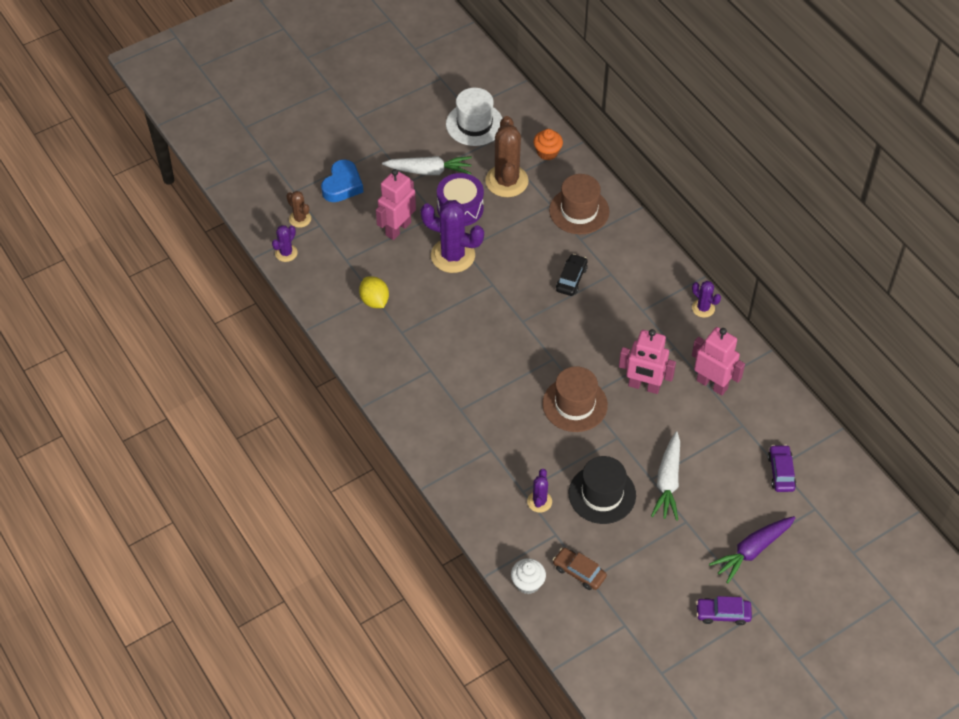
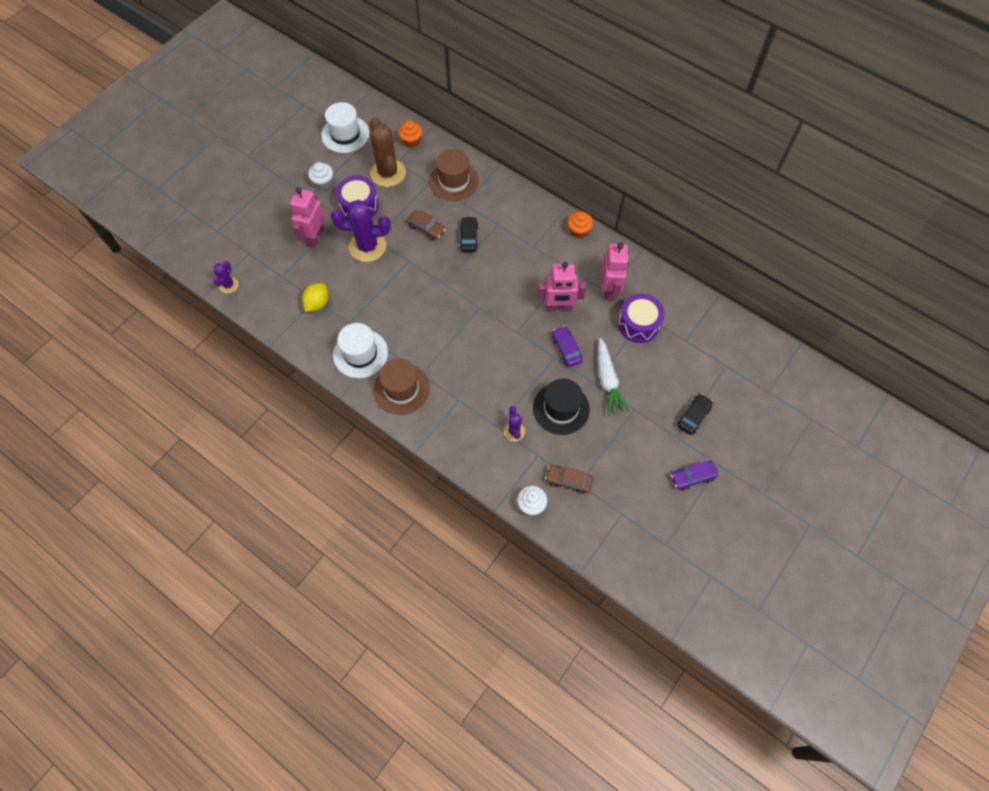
camera: 20 degrees left, 10 degrees up
(300, 219) = (230, 253): brown cactus -> none
(342, 185) = (256, 214): blue heart -> none
(374, 301) = (317, 303): yellow lemon -> yellow lemon turned 75 degrees clockwise
(401, 368) = (360, 353): none -> white hat
(429, 171) = (323, 182): white carrot -> white cupcake
(527, 255) = (426, 228): none -> brown car
(575, 404) = (511, 340): brown hat -> brown hat (401, 389)
(703, 308) = (579, 231): purple cactus -> orange cupcake
(712, 384) = (609, 290): pink robot -> pink robot turned 75 degrees clockwise
(730, 432) = (638, 324): none -> purple drum
(752, 551) = (693, 416): purple carrot -> black car
(781, 472) = (689, 344): purple car -> purple car (566, 349)

